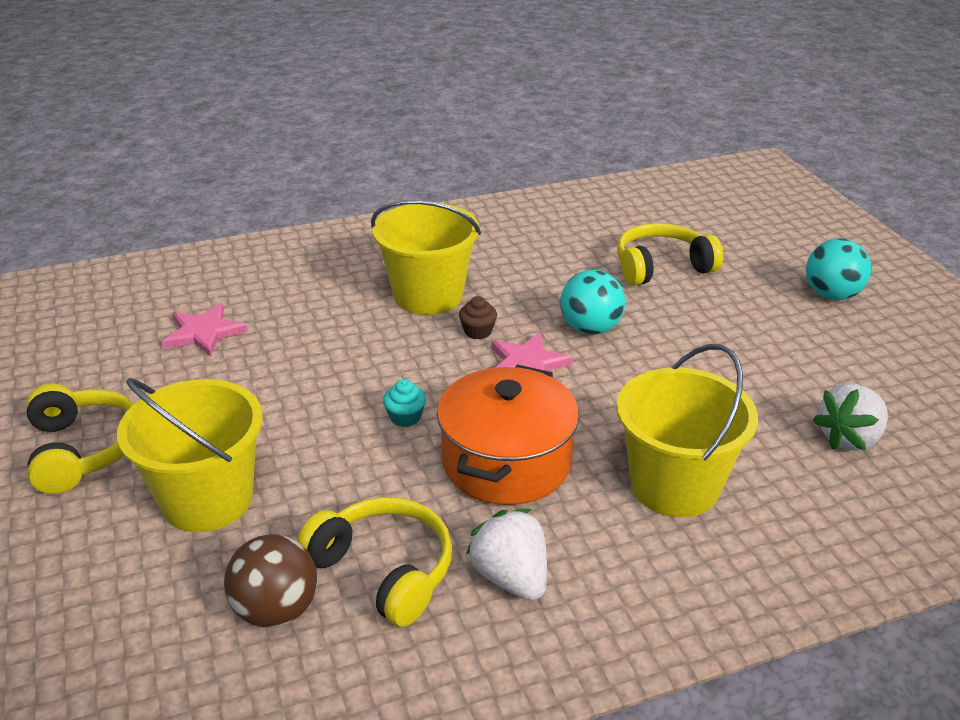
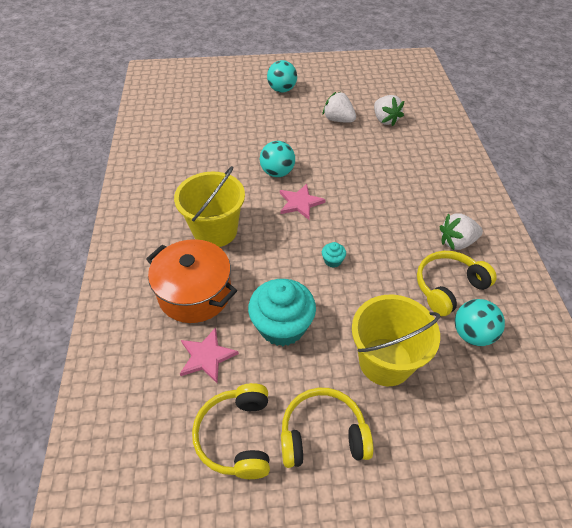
camera: 75 degrees left, 15 degrees up
(261, 386) = (282, 326): none -> turquoise cupcake
(276, 610) = (472, 334): brown ball -> turquoise ball
(478, 331) = (262, 216): brown cupcake -> none
(506, 462) = (378, 227): orange pot -> orange pot (195, 293)
(661, 267) = (231, 133): yellow headphones -> yellow headphones (236, 436)
(674, 486) = (405, 177): yellow bucket -> none
(794, 374) = (338, 120): none -> white strawberry

